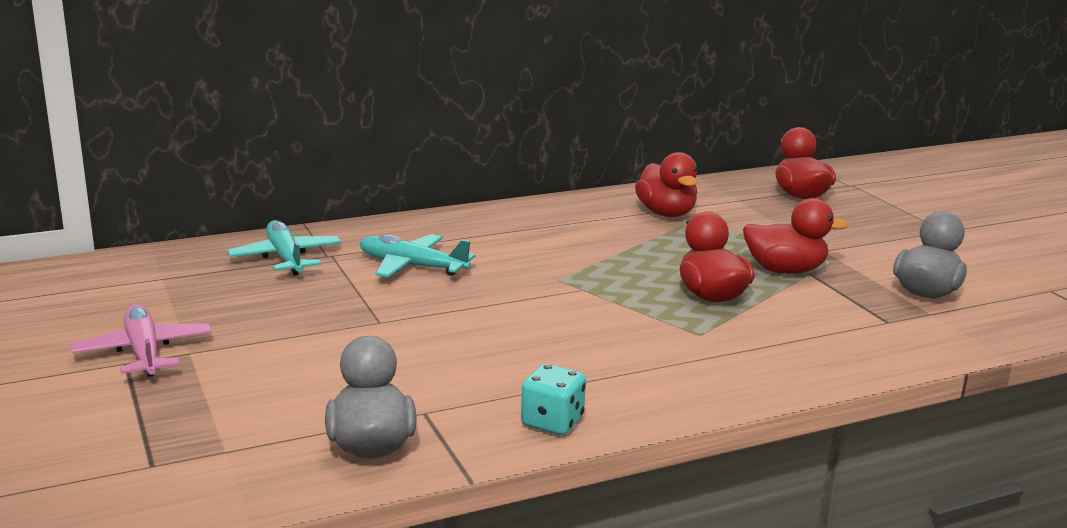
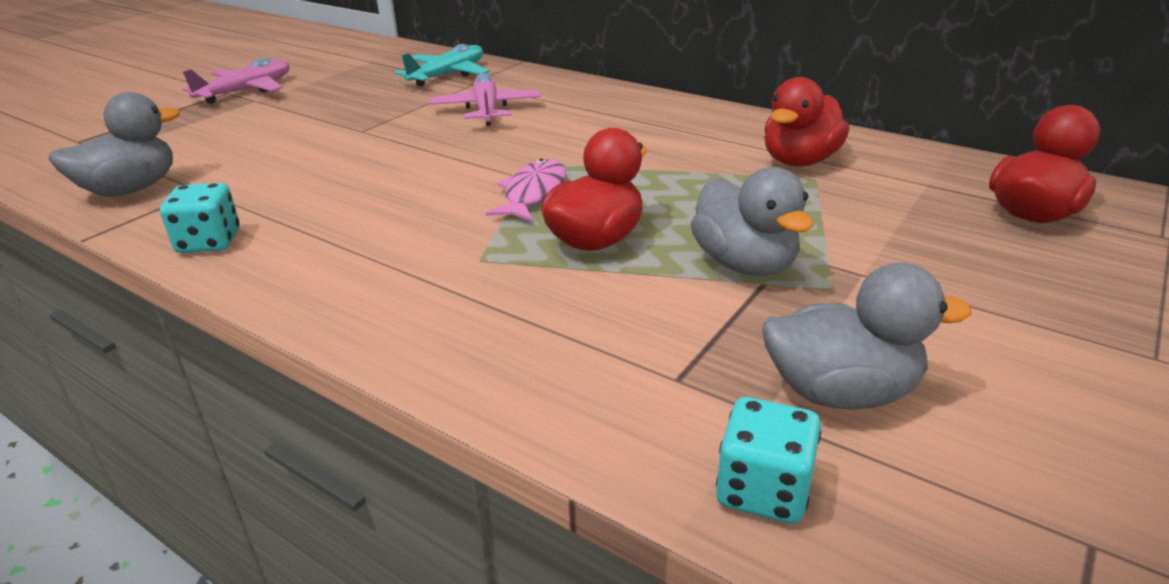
camera: 60 degrees right, 10 degrees up
(412, 266) = (486, 110): turquoise plane -> pink plane
(613, 294) = (533, 193): none -> pink fish
(785, 270) = (744, 264): red duck -> grey duck
(987, 331) = (763, 490): none -> turquoise dice

